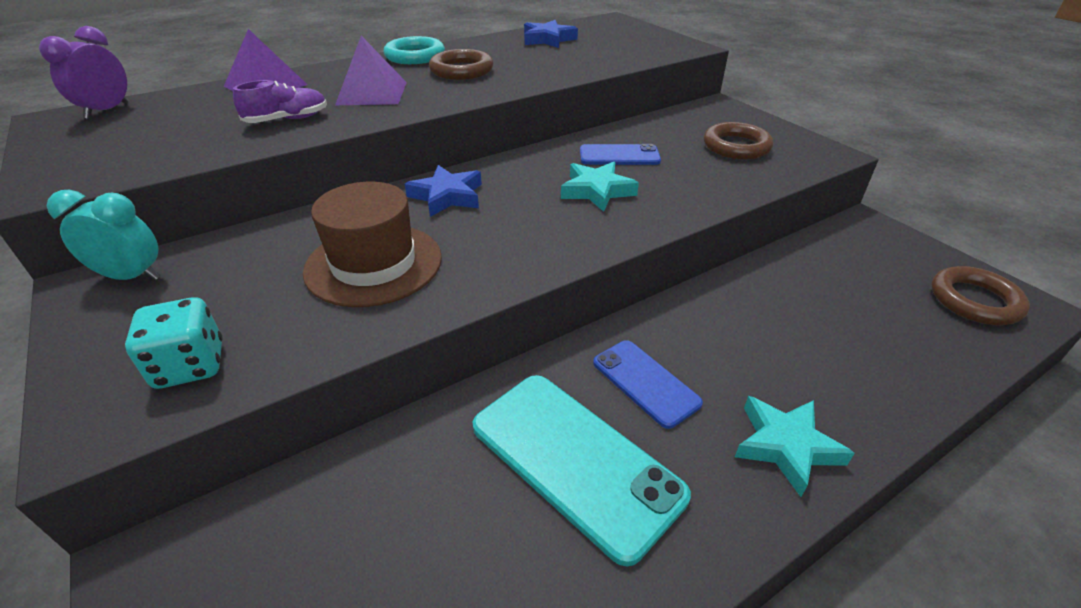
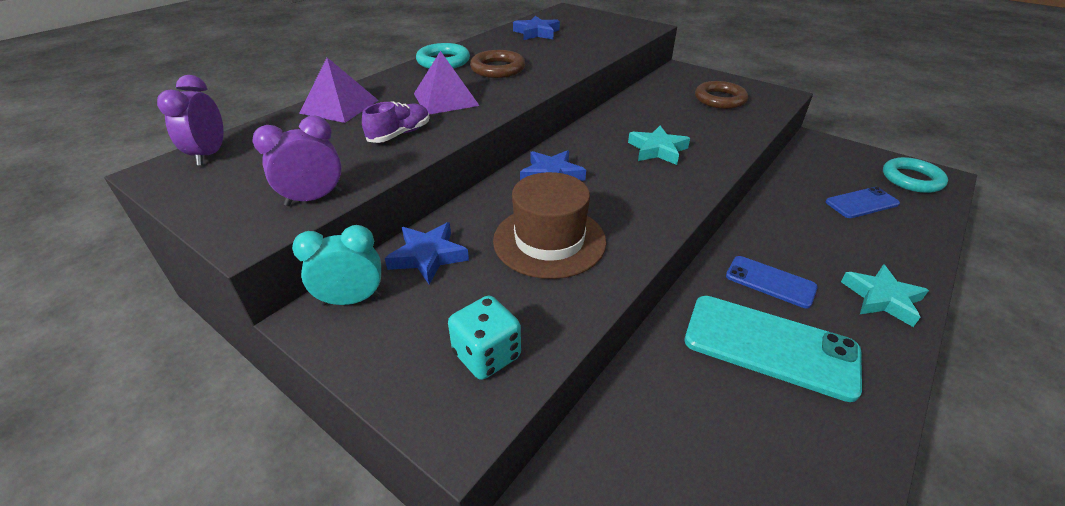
camera: 20 degrees left, 0 degrees up
(139, 165) = (313, 198): none -> purple clock
(241, 252) = (428, 256): none -> blue star
(619, 156) = (648, 120): blue phone -> blue phone (861, 203)
(974, 301) = (911, 179): brown ring -> turquoise ring

